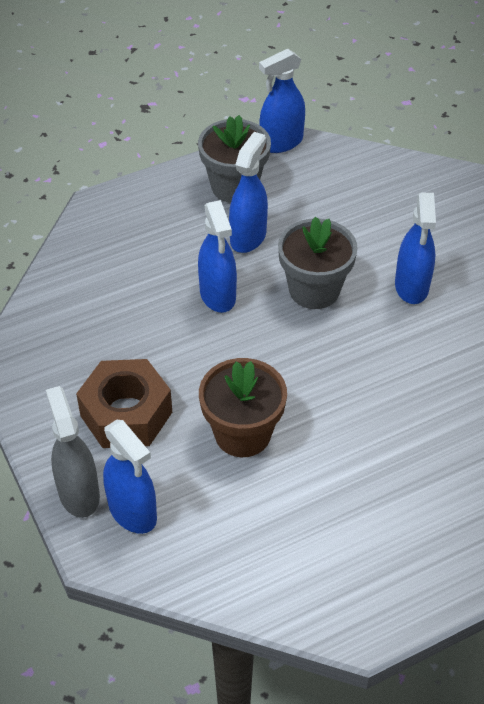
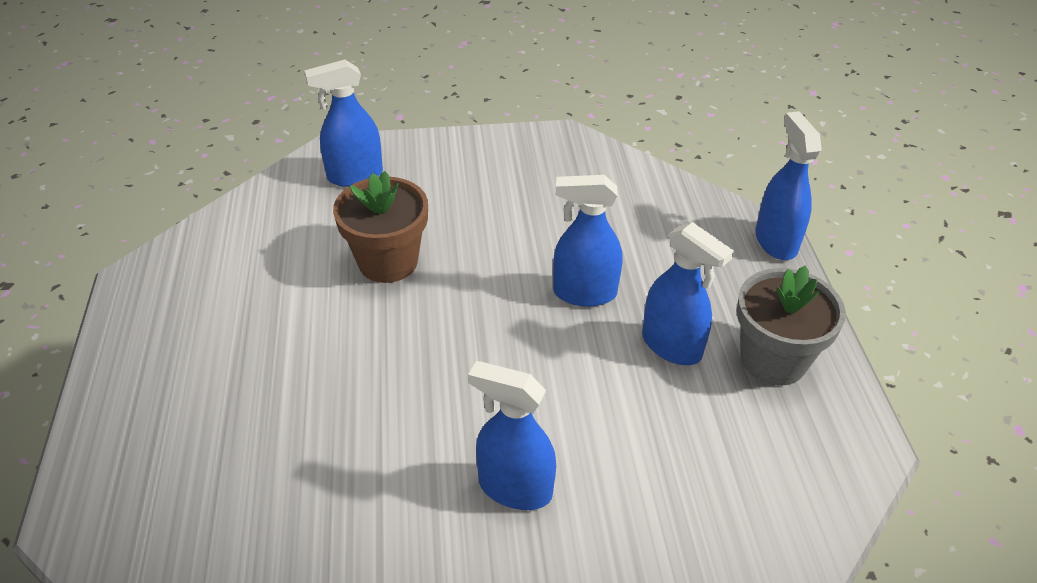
camera: 110 degrees right, 5 degrees down
(79, 493) = (395, 151): grey spray bottle -> none
(126, 414) = (461, 193): brown nut -> none
(281, 142) = (863, 440): blue spray bottle -> blue spray bottle (775, 241)
(314, 290) = (555, 381): grey flower pot -> none

